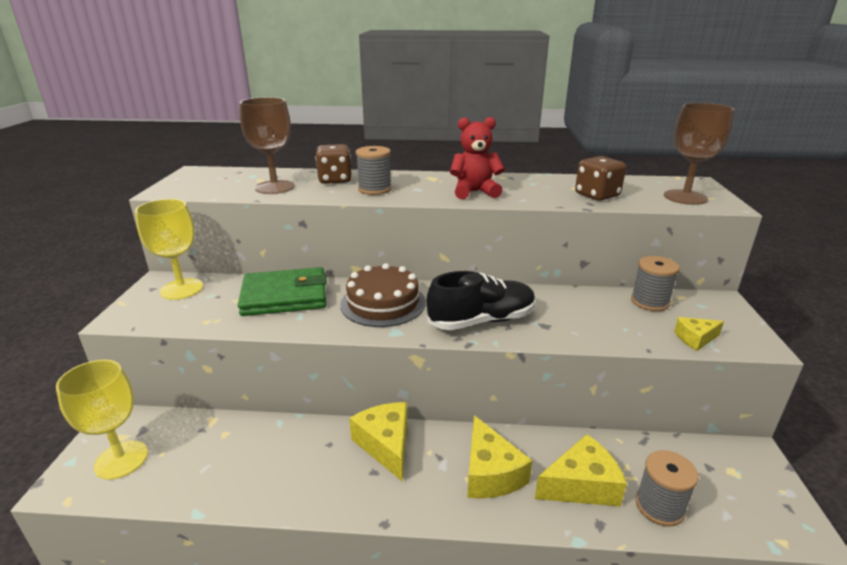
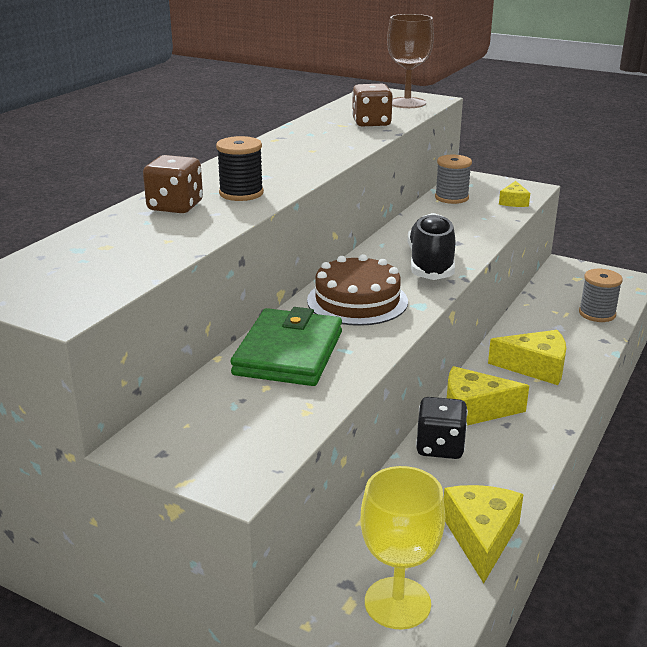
camera: 65 degrees left, 0 degrees up
(182, 289) = (192, 426): yellow goblet -> none
(274, 187) = (157, 240): brown goblet -> none
(319, 436) = (440, 447): none -> black dice
(375, 189) = (241, 193): grey spool -> black spool
(474, 192) = (308, 157): red teddy bear -> none
(581, 485) = (565, 334): yellow cheese -> yellow cheese (481, 537)

